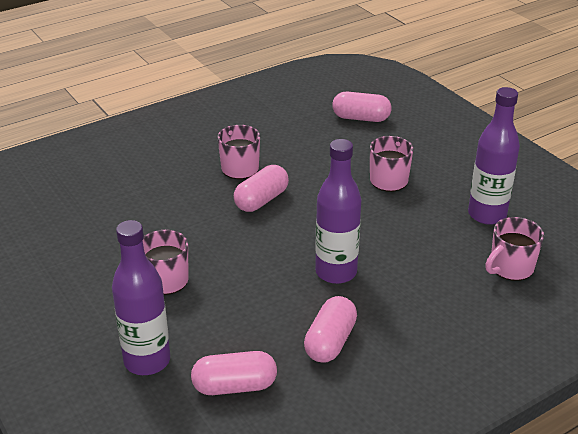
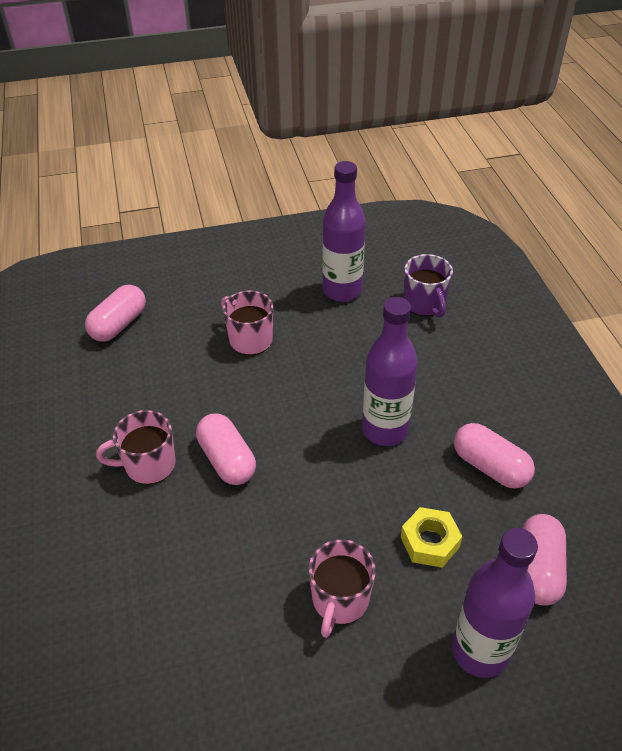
camera: 70 degrees left, 10 degrees up
(234, 317) = (429, 542): none -> yellow nut
(510, 268) = (425, 304): pink mug -> purple mug

